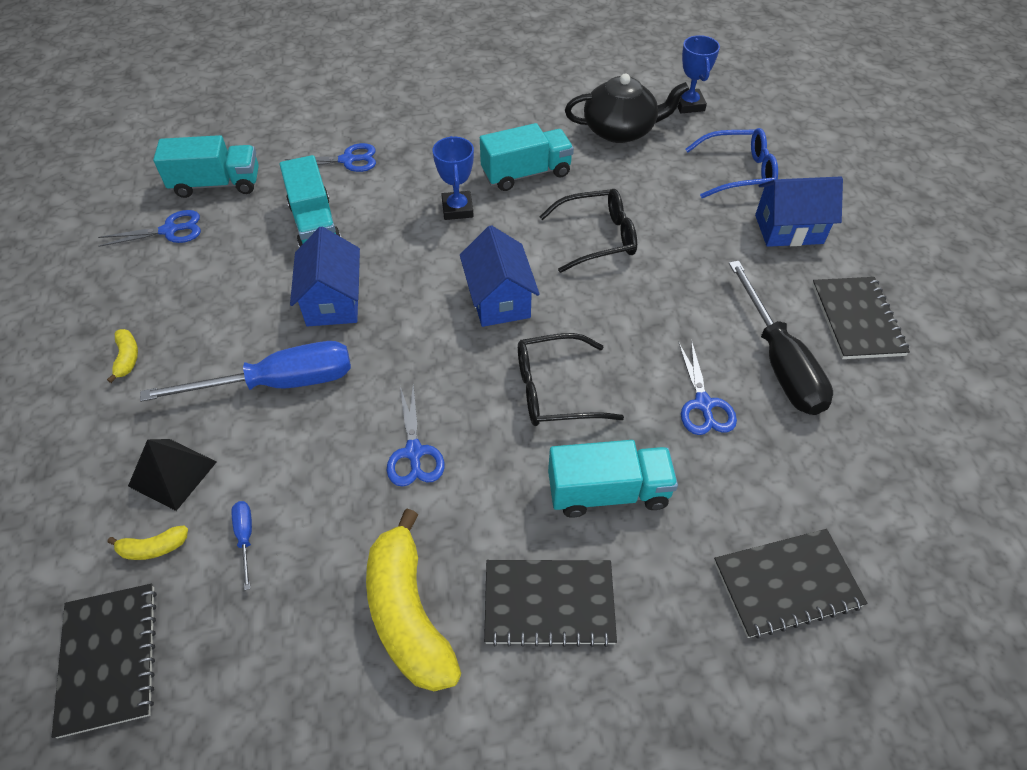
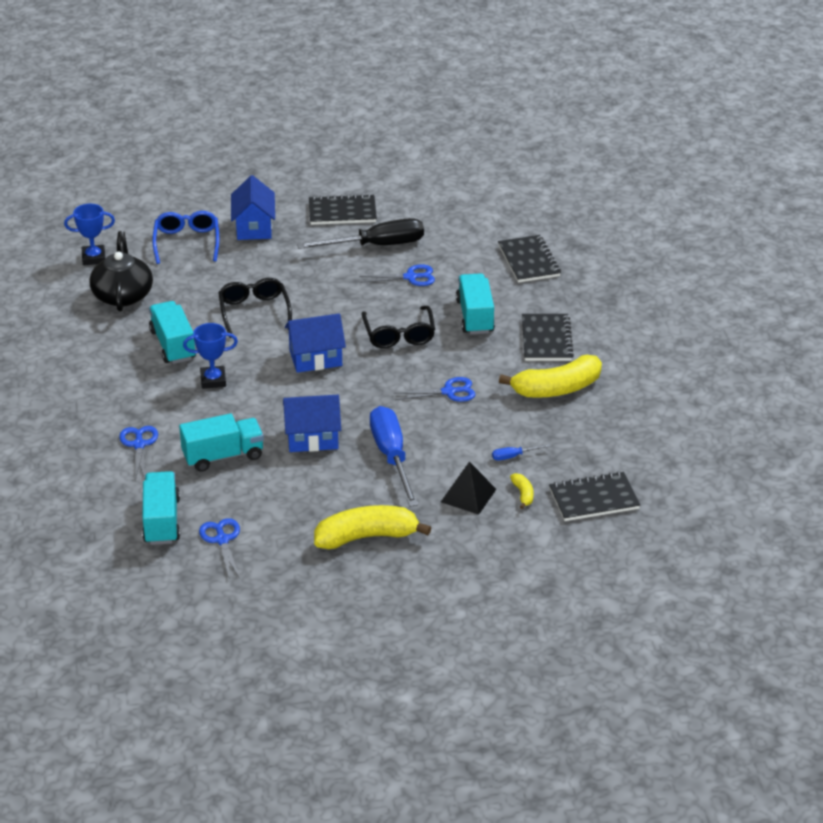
camera: 90 degrees left, 15 degrees down
(127, 358) = (366, 537): yellow banana -> yellow banana, size x2.30

